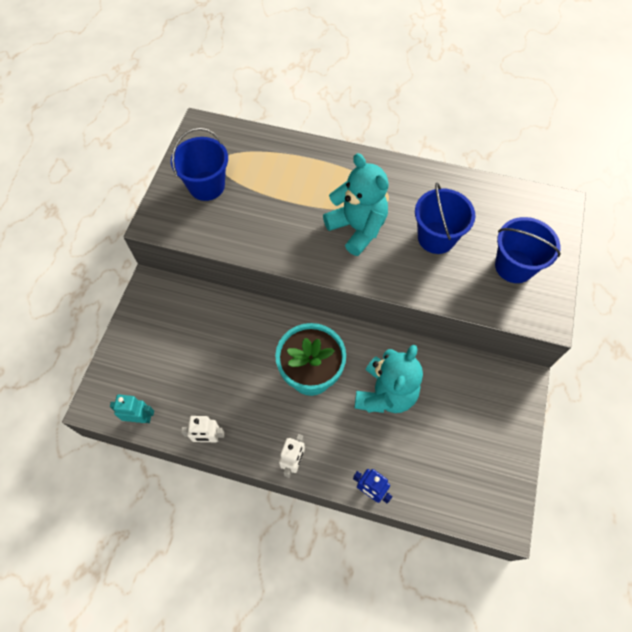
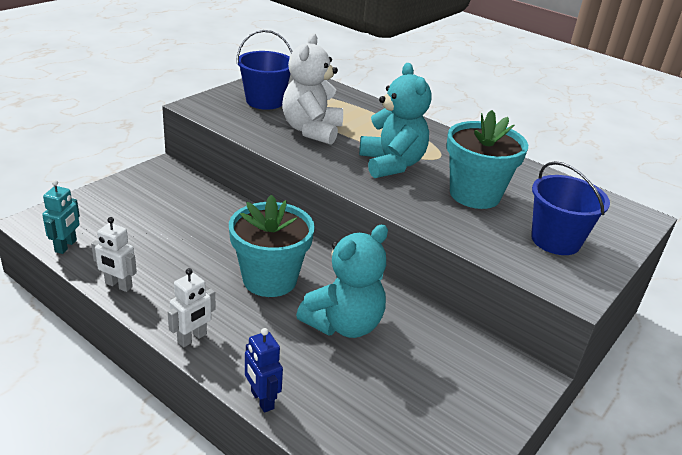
camera: 20 degrees right, 30 degrees down
(140, 418) = (66, 246): turquoise robot -> turquoise robot turned 75 degrees clockwise
(270, 211) = (312, 130): none -> white teddy bear
(436, 237) = (474, 195): blue bucket -> turquoise flower pot

